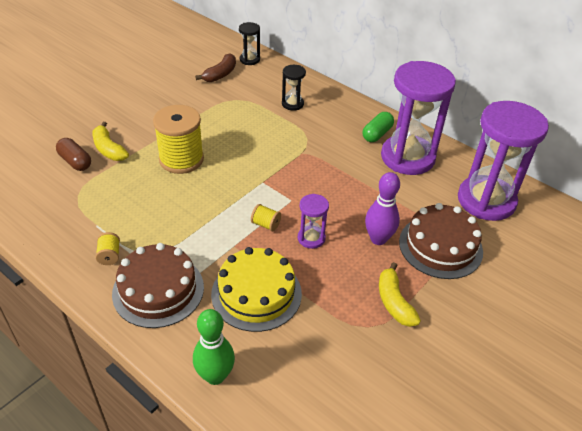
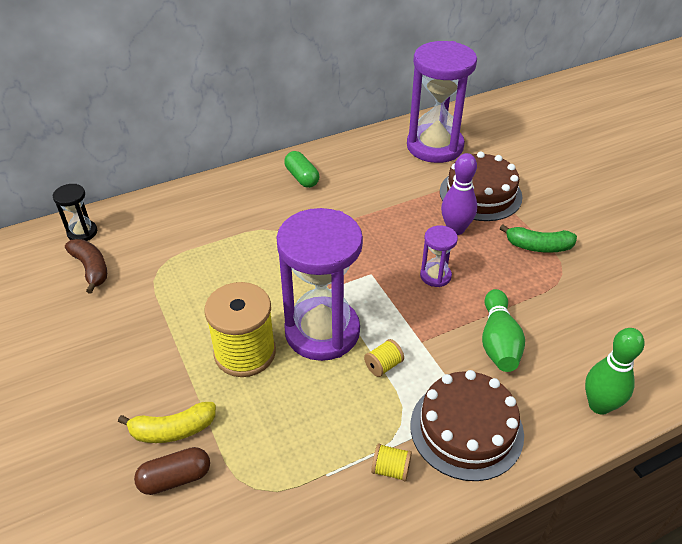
camera: 65 degrees left, 0 degrees up
(256, 293) = (498, 342): yellow cake -> green bowling pin
(266, 224) = (399, 305): yellow spool -> yellow spool (383, 365)
(292, 104) = (205, 222): black hourglass -> none
(394, 302) = (538, 246): yellow banana -> green banana
(407, 157) = (350, 170): purple hourglass -> purple hourglass (322, 331)

